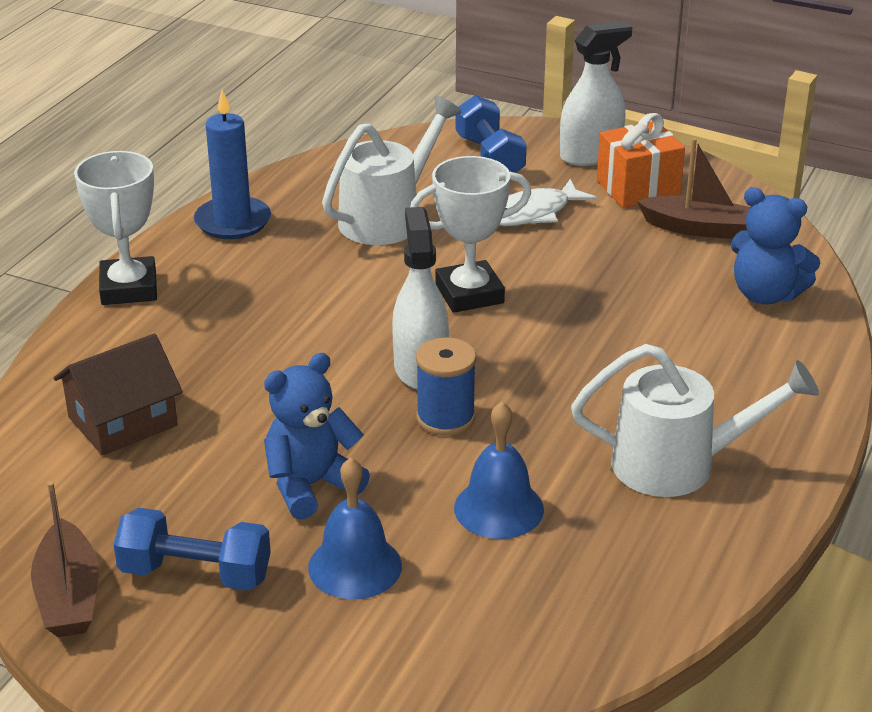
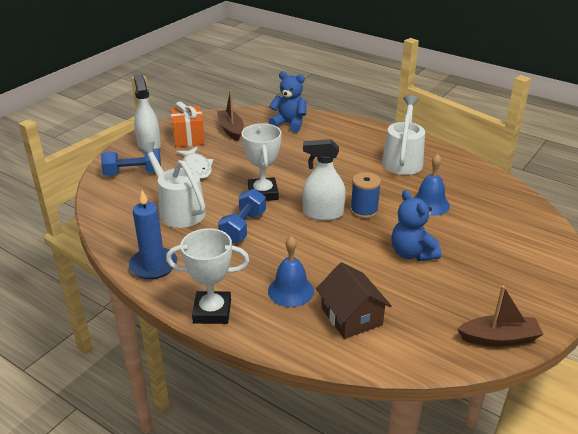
camera: 80 degrees left, 0 degrees up
(195, 573) = (478, 293): blue dumbbell -> blue dumbbell (243, 227)
(355, 566) = (469, 245): blue bell -> blue bell (291, 291)
(697, 228) = (231, 130): brown boat -> brown boat turned 45 degrees counterclockwise
(765, 294) = (289, 124): blue teddy bear -> blue teddy bear turned 105 degrees counterclockwise

